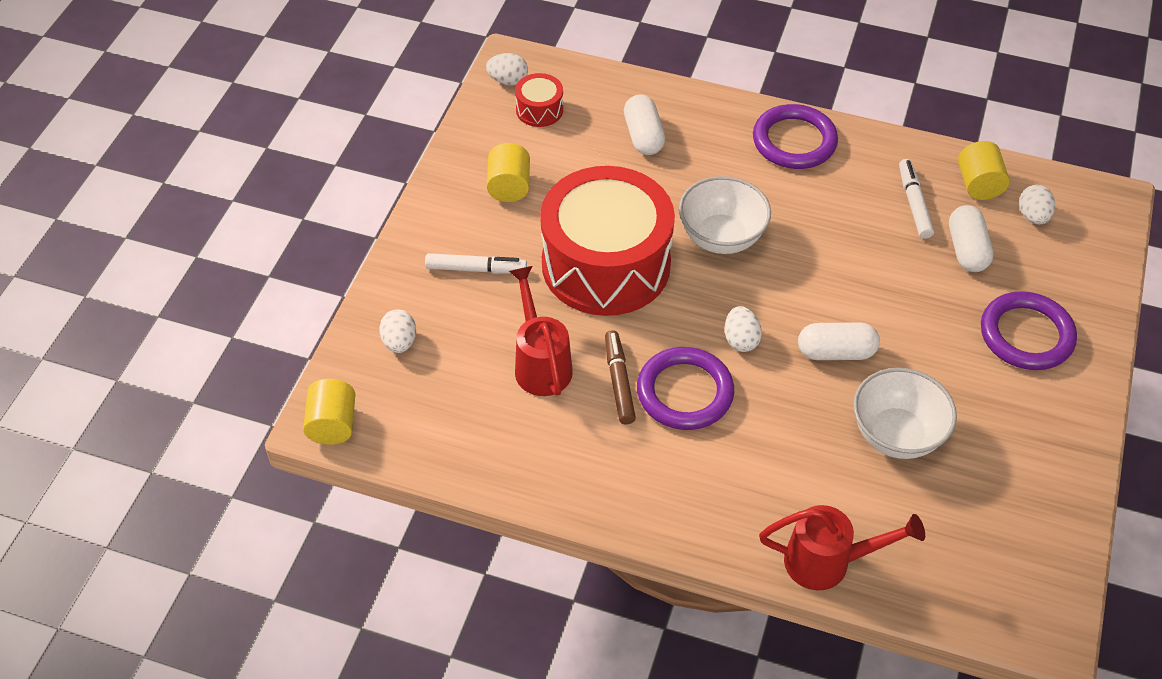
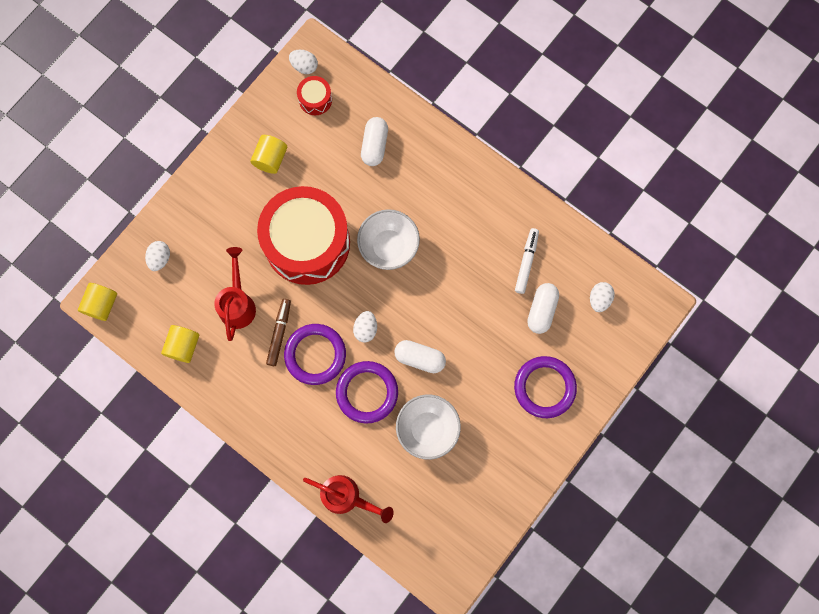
camera: 20 degrees right, 25 degrees up
(476, 269) = (225, 218): white marker -> none
(794, 141) = (472, 183): purple ring -> purple ring (367, 392)
(978, 184) = (577, 261): yellow cylinder -> yellow cylinder (183, 346)

